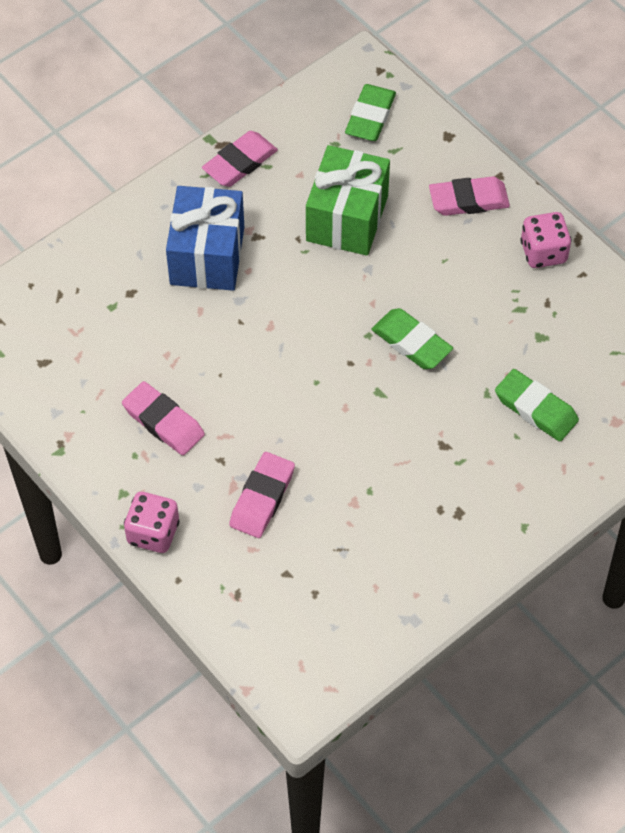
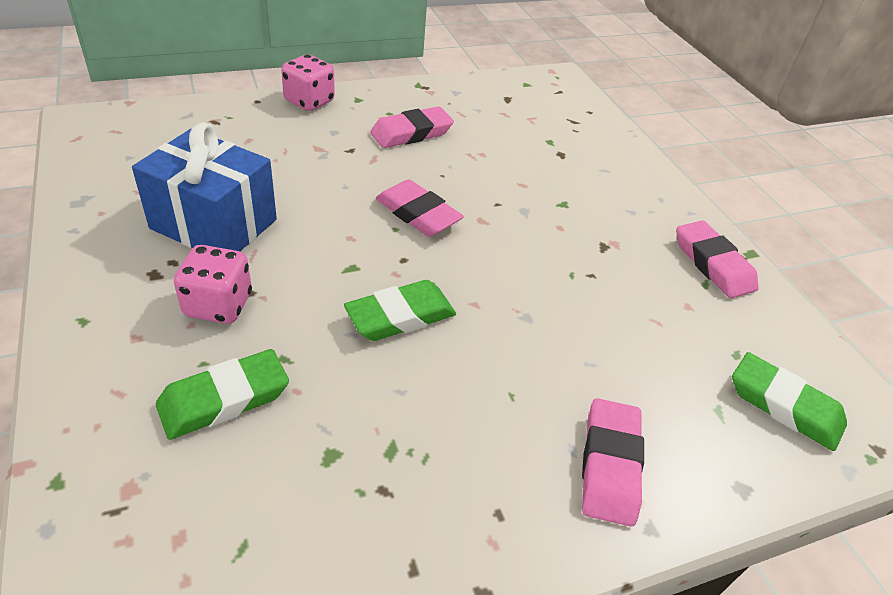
camera: 105 degrees right, 15 degrees down
(207, 255) = (588, 206): blue gift -> blue gift (214, 224)
(262, 498) = (292, 158): pink eraser -> pink eraser (418, 214)
(347, 218) = (610, 324): green gift -> none
(543, 252) = (479, 526): pink dice -> pink dice (218, 305)

